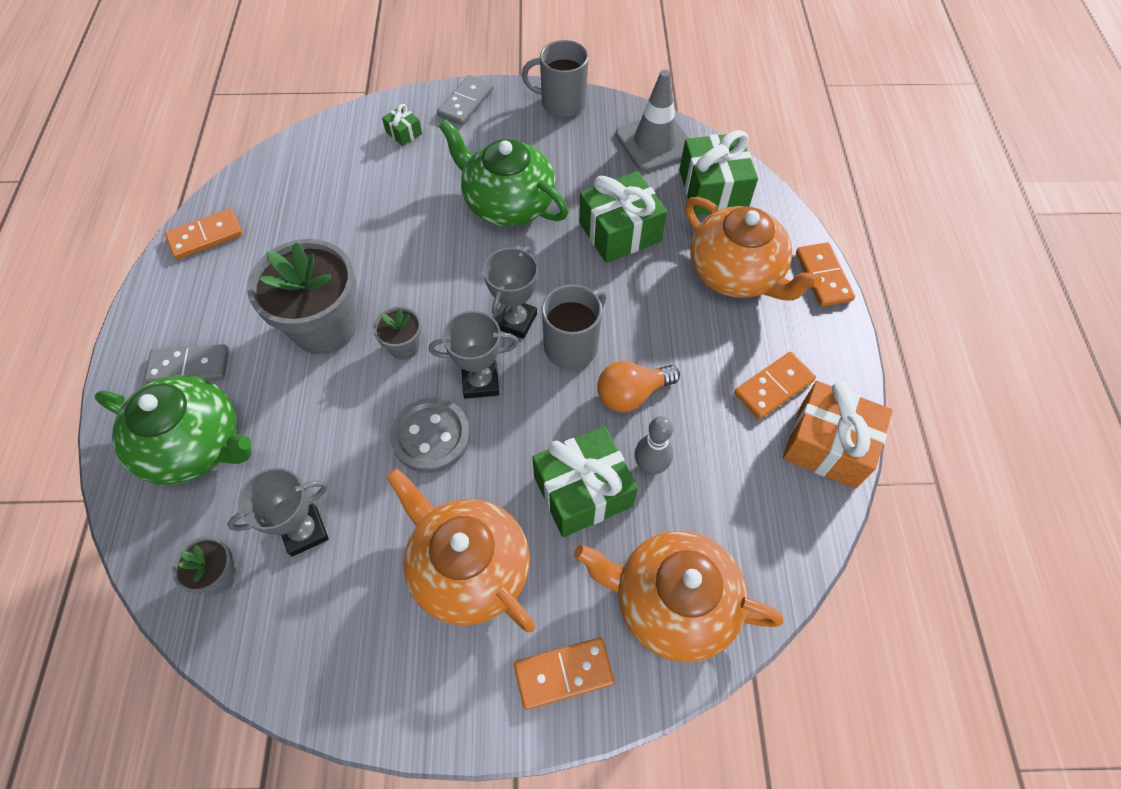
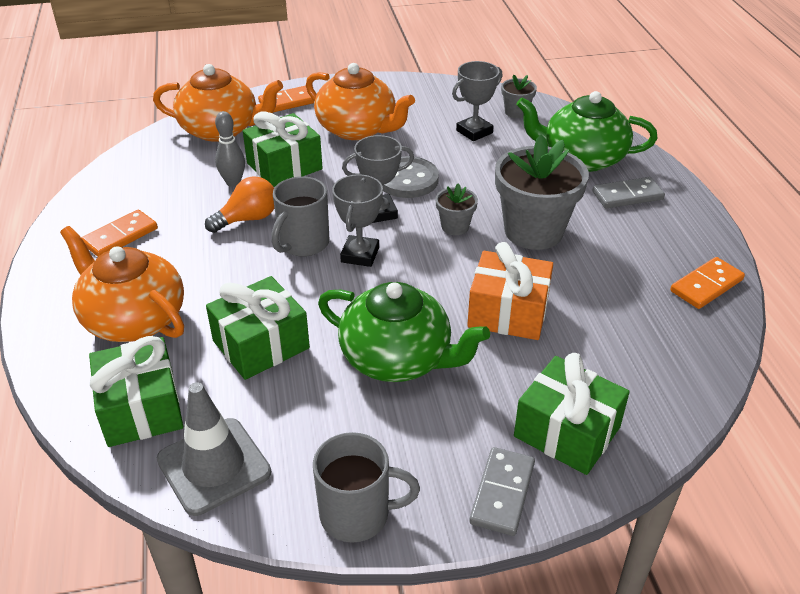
camera: 170 degrees right, 20 degrees down
(404, 133) = (567, 432): green gift -> green gift, size x2.12
(823, 276) = (36, 327): orange domino -> none
(827, 445) = (86, 207): orange gift -> orange gift (508, 312)

